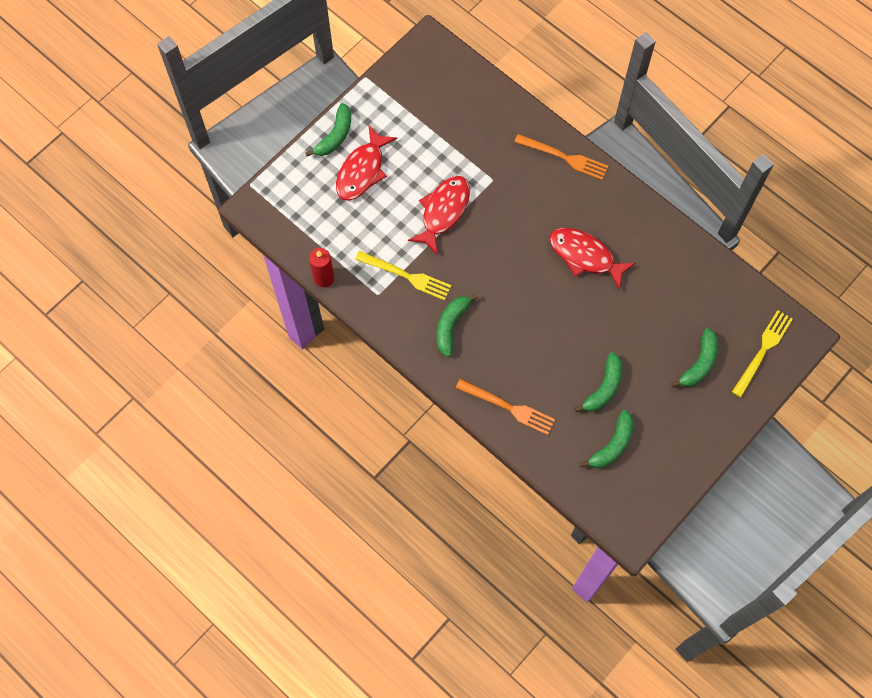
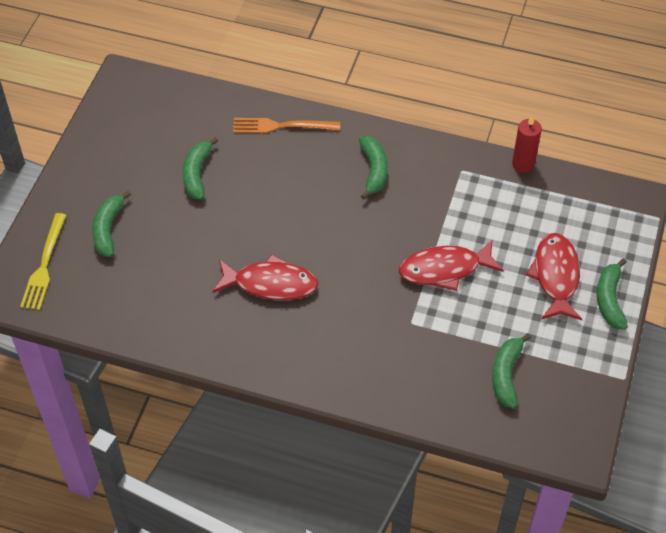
camera: 155 degrees right, 15 degrees down
(406, 276) = (444, 196): yellow fork -> none
(443, 211) = (444, 269): red fish -> red fish turned 75 degrees clockwise
(564, 157) = (344, 379): orange fork -> none
(612, 445) = (168, 132): green banana -> green banana (506, 374)

